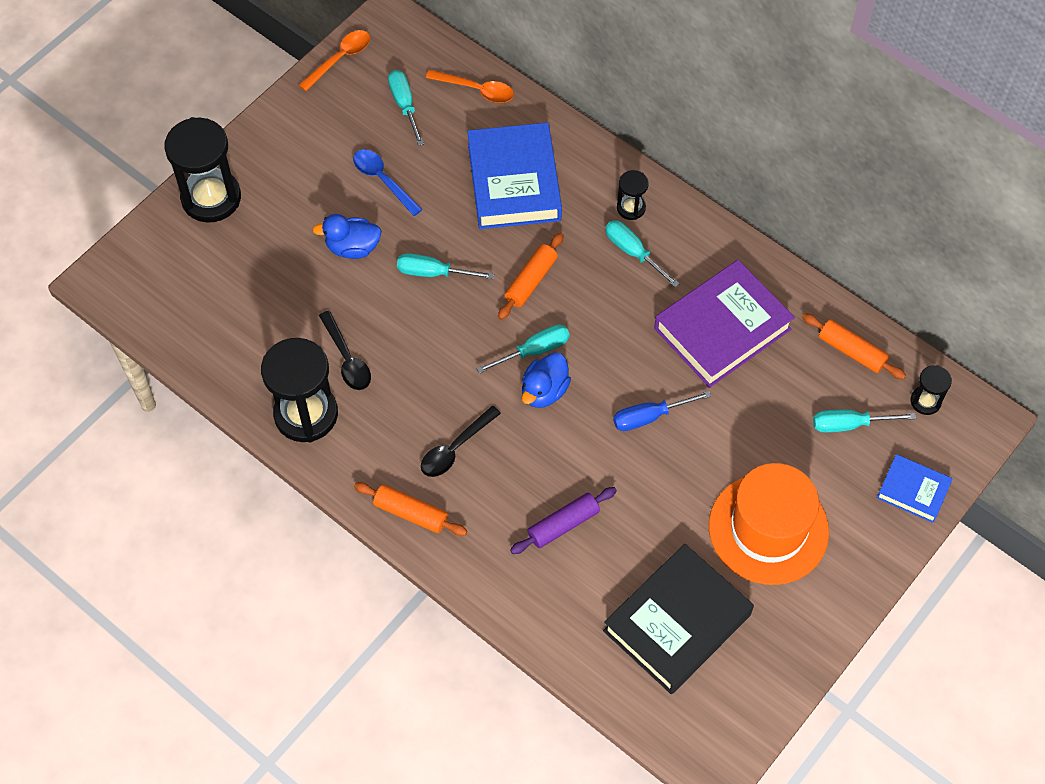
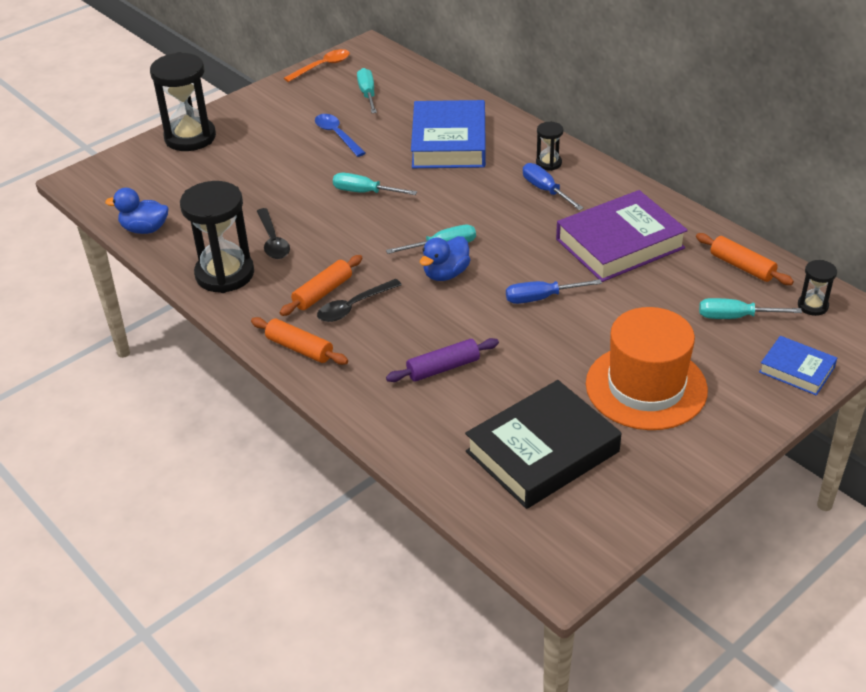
camera: 10 degrees right, 20 degrees down
(352, 247) = (299, 173): blue duck -> blue duck (145, 229)
(476, 90) = (430, 89): orange spoon -> none
(531, 281) = (450, 202): orange rolling pin -> orange rolling pin (323, 292)
(633, 252) = (545, 190): turquoise screwdriver -> blue screwdriver

